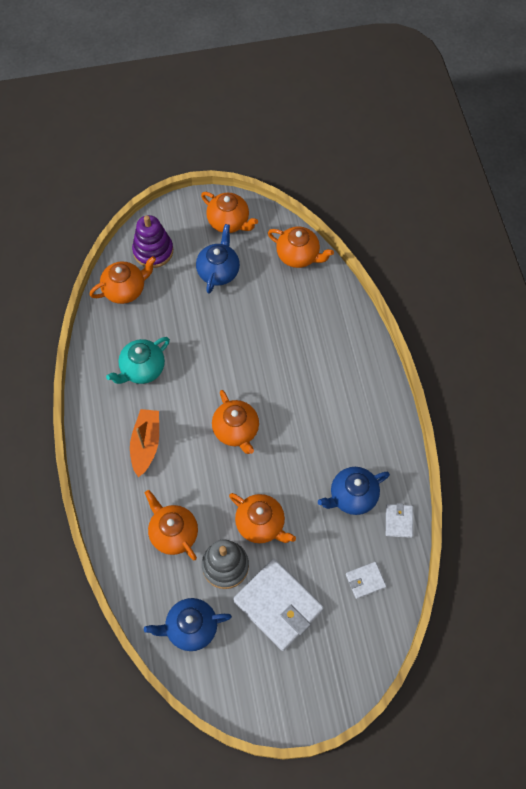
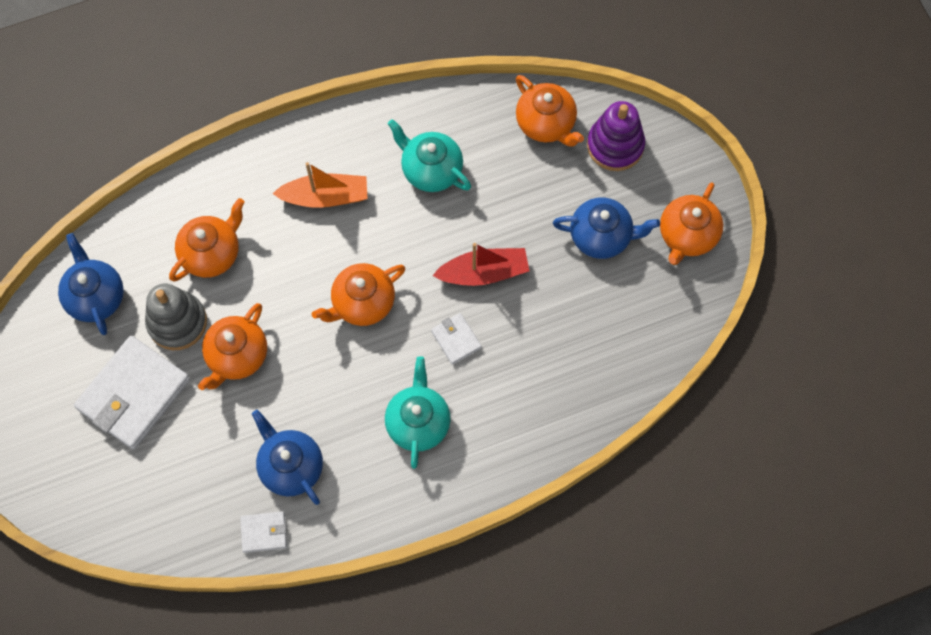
camera: 80 degrees right, 5 degrees up
(229, 347) = (484, 272): none -> red boat
(298, 256) = (652, 340): orange teapot -> none
(332, 407) = (418, 422): none -> turquoise teapot
(365, 581) = (177, 498): white wallet -> white wallet (456, 339)

